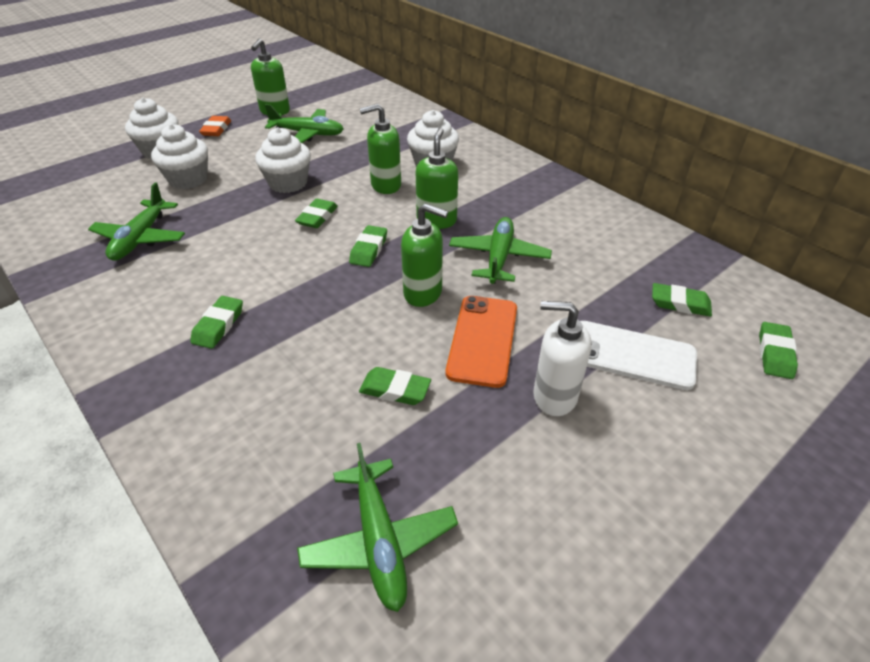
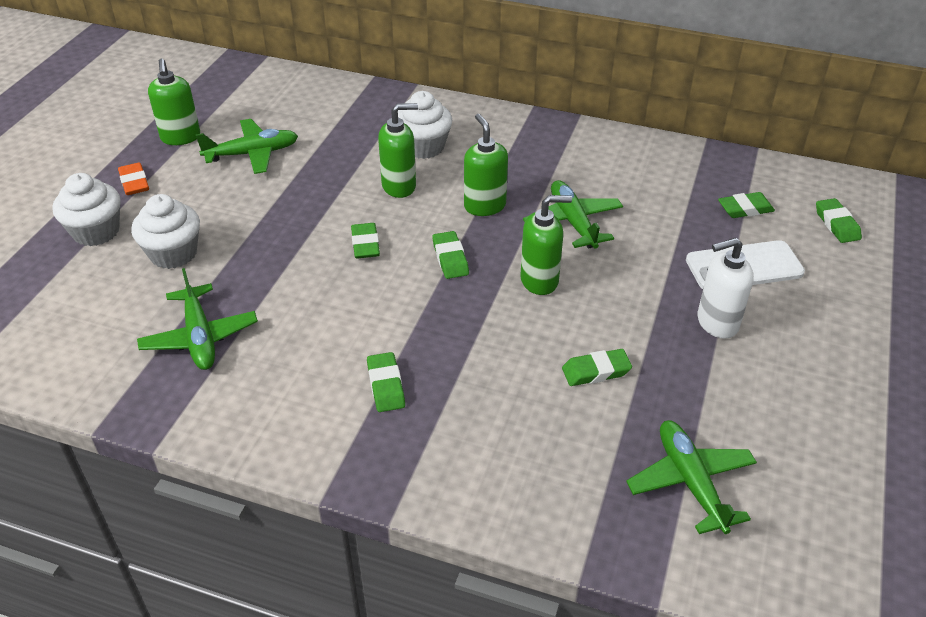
camera: 30 degrees left, 0 degrees up
(288, 183) = (294, 218): white cupcake -> none
(379, 541) = (690, 482): green plane -> green plane turned 150 degrees counterclockwise
(385, 185) = (399, 186): green soap dispenser -> green soap dispenser turned 150 degrees counterclockwise
(483, 340) = (626, 301): orange phone -> none

